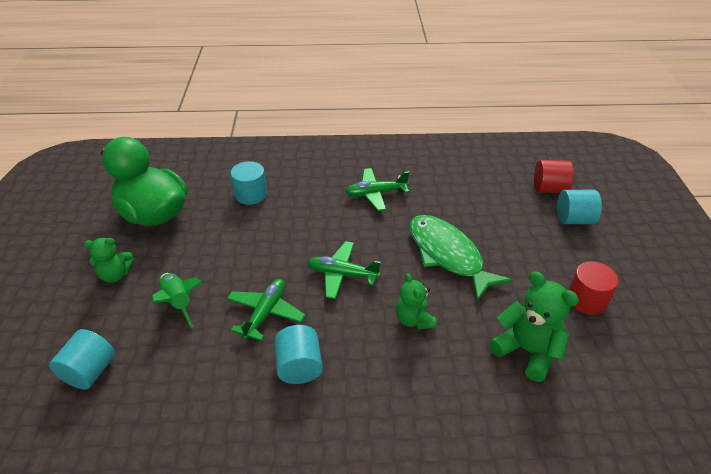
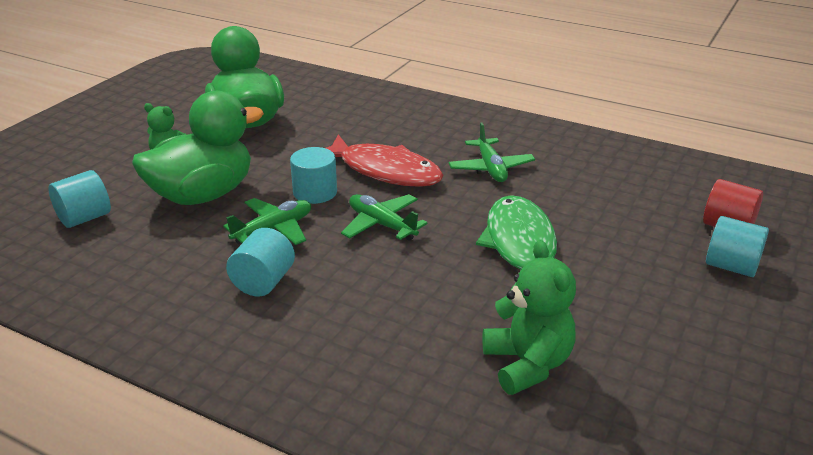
camera: 30 degrees right, 10 degrees down
(178, 303) = (203, 195): green rocket -> green duck
(251, 194) = (354, 131): turquoise cylinder -> turquoise cylinder (315, 192)
(304, 224) = (384, 171): none -> red fish
(375, 194) = (491, 168): green plane -> green plane turned 120 degrees counterclockwise
(414, 320) = (421, 288): green teddy bear -> none
(586, 299) = (661, 347): red cylinder -> none

